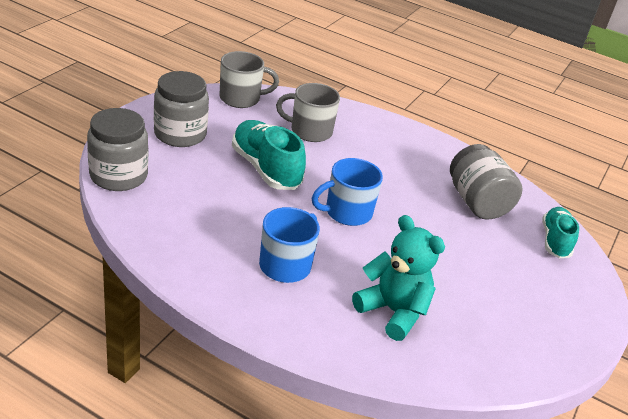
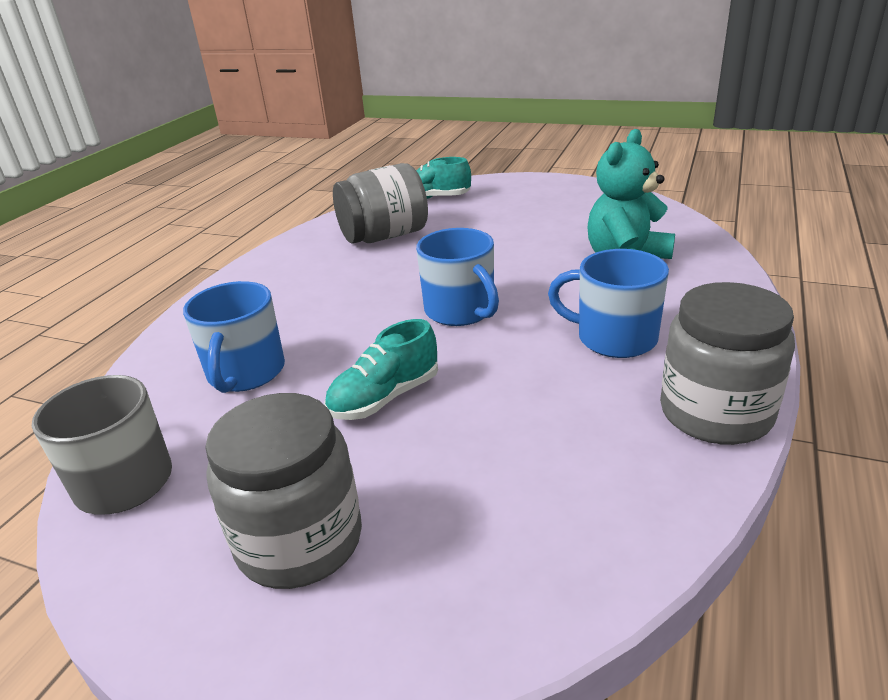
camera: 90 degrees left, 5 degrees down
(118, 176) = (515, 600): grey jar -> grey jar (715, 413)
(266, 168) = (385, 398): turquoise shoe -> turquoise shoe, size x0.66
(310, 131) = (245, 373): grey mug -> blue mug

